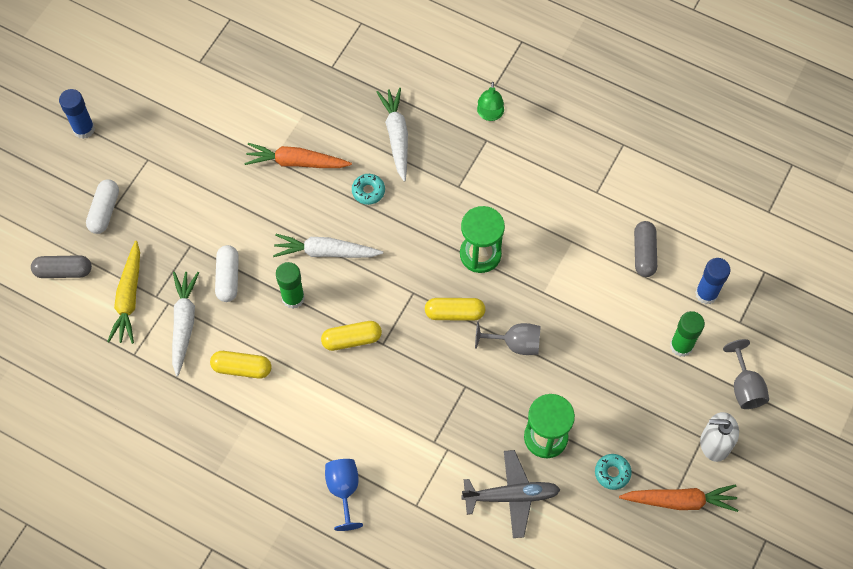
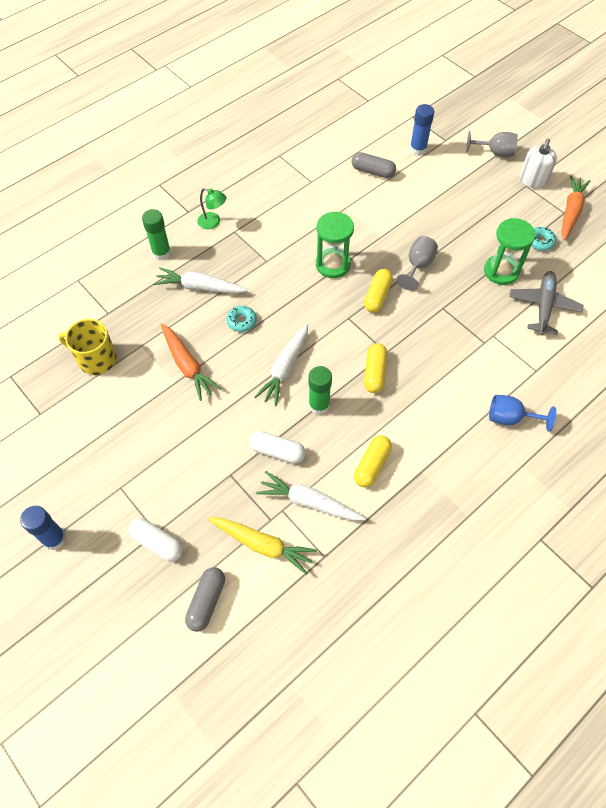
camera: 70 degrees left, 5 degrees down
(274, 80) = (96, 359): none -> yellow mug
(296, 162) = (187, 365): orange carrot -> orange carrot turned 60 degrees counterclockwise
(681, 346) = (453, 174): green glue stick -> green glue stick (161, 253)

